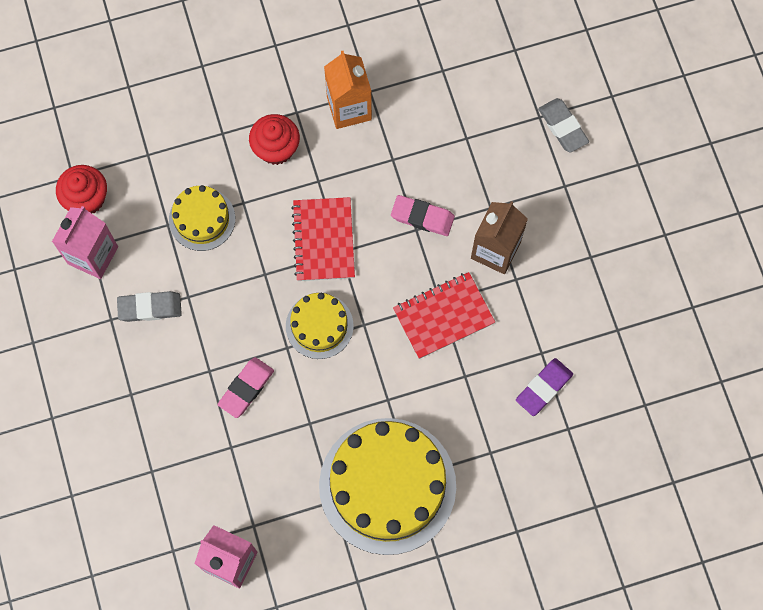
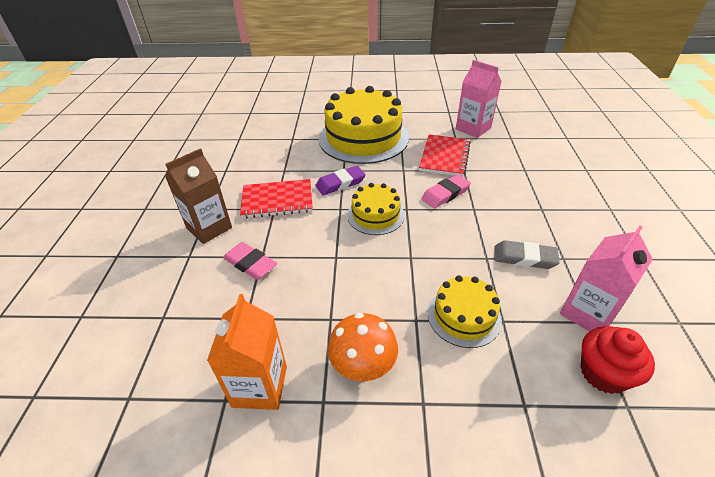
camera: 160 degrees left, 30 degrees down
(276, 148) = (363, 365): red cupcake -> orange mushroom
(323, 240) = (347, 268): red notebook -> red notebook (444, 157)
(544, 388) = (238, 156): purple eraser -> purple eraser (340, 183)
(563, 127) = (70, 301): grey eraser -> none

